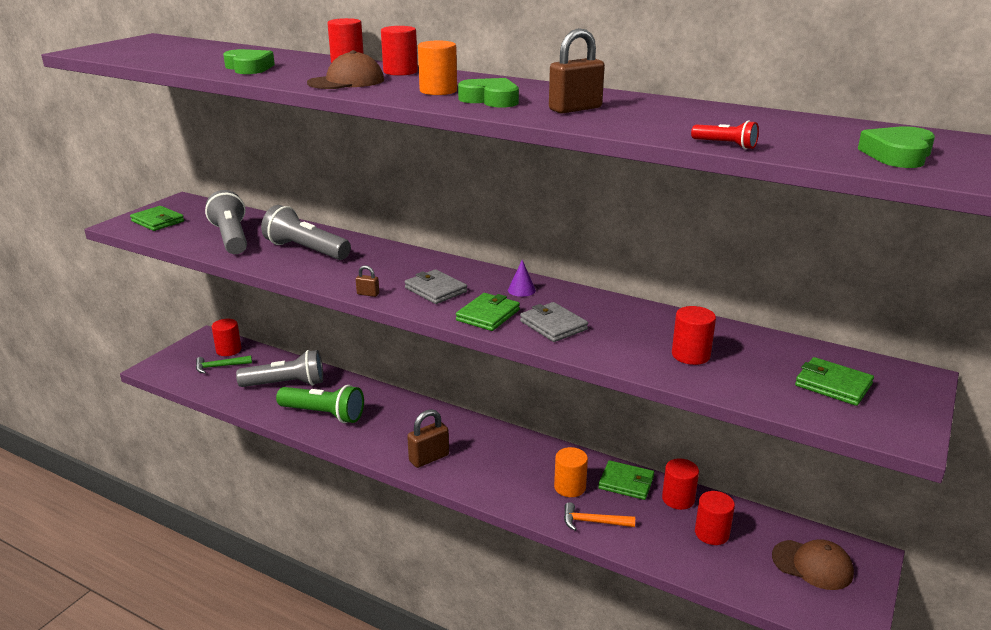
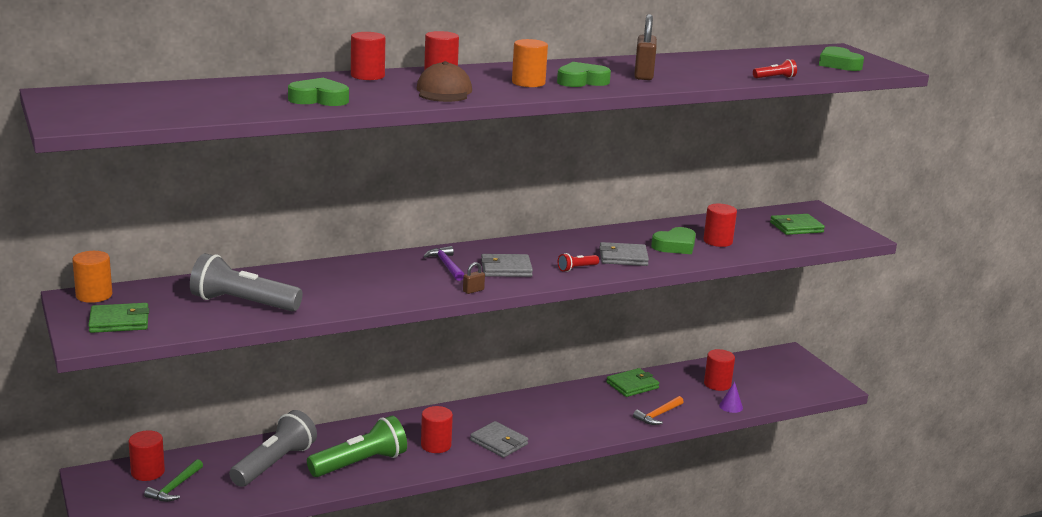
camera: 55 degrees left, 5 degrees down
(306, 250) = (336, 284): grey flashlight -> none
(404, 268) = (446, 265): none -> purple hammer
(429, 458) = (499, 442): brown padlock -> grey wallet
(488, 315) = (576, 268): green wallet -> red flashlight
(521, 290) = (553, 246): purple cone -> purple cone (731, 406)
(570, 487) = (611, 406): orange cylinder -> orange cylinder (94, 295)
(632, 339) = (675, 246): none -> green heart
(678, 499) = (671, 377): red cylinder -> red cylinder (436, 445)
(812, 565) = (778, 371): brown cap -> none

